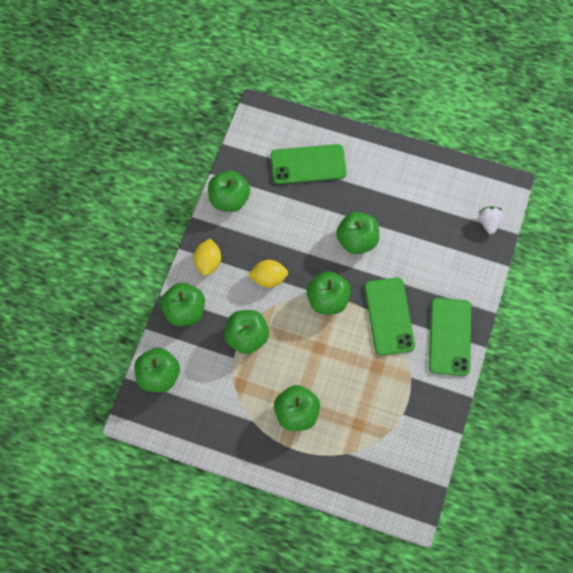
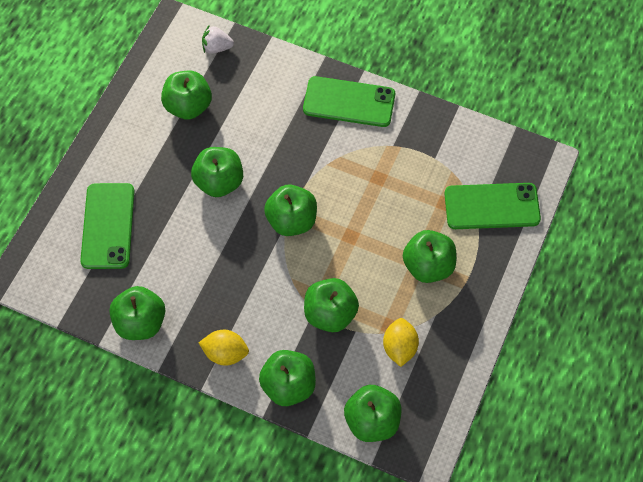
camera: 85 degrees left, 5 degrees down
(269, 278) = (256, 283): yellow lemon -> yellow lemon (399, 347)
(389, 316) = (319, 158): green phone -> green phone (492, 206)
(425, 208) = (188, 106): none -> green apple

